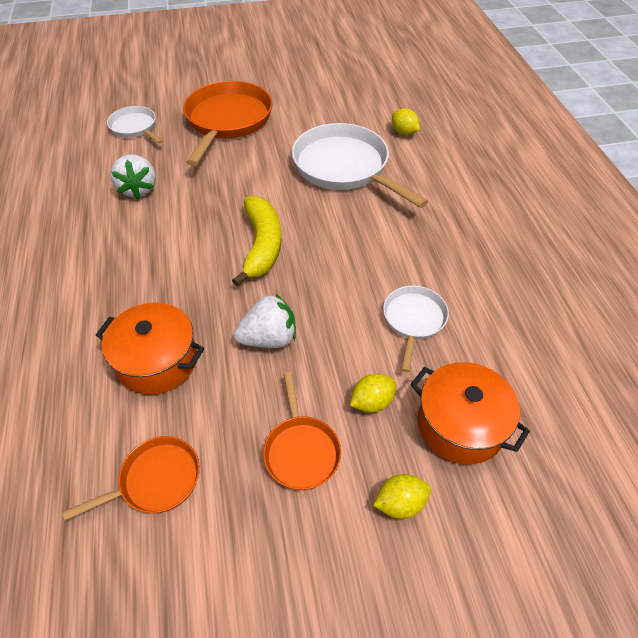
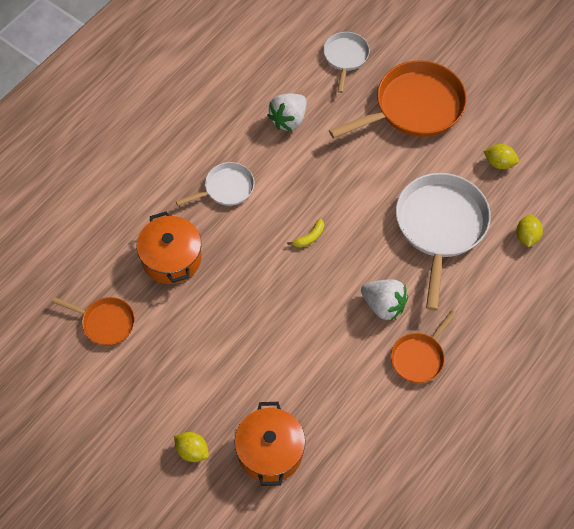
camera: 50 degrees right, 10 degrees up
(262, 245) = (309, 237): yellow banana -> yellow banana, size x0.43
(269, 338) = (239, 303): white strawberry -> white strawberry (383, 305)
(301, 451) = (181, 379): orange pan -> orange pan (419, 357)
(372, 402) = (244, 393): yellow lemon -> yellow lemon (499, 163)
(413, 320) = (328, 374): white pan -> white pan (226, 188)

